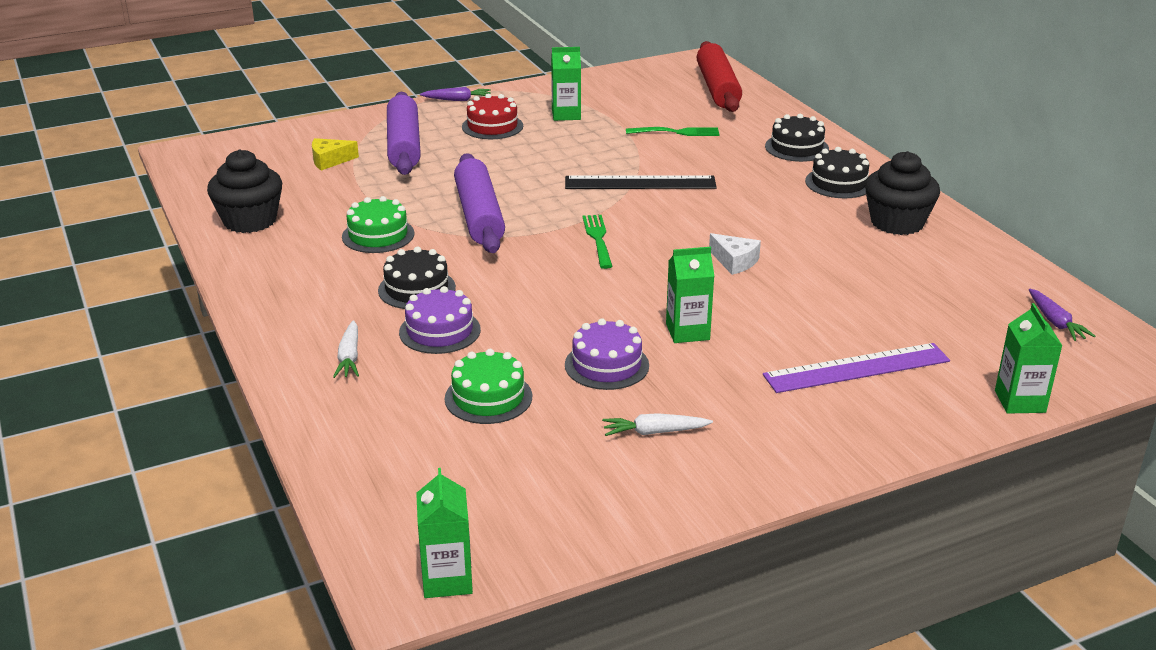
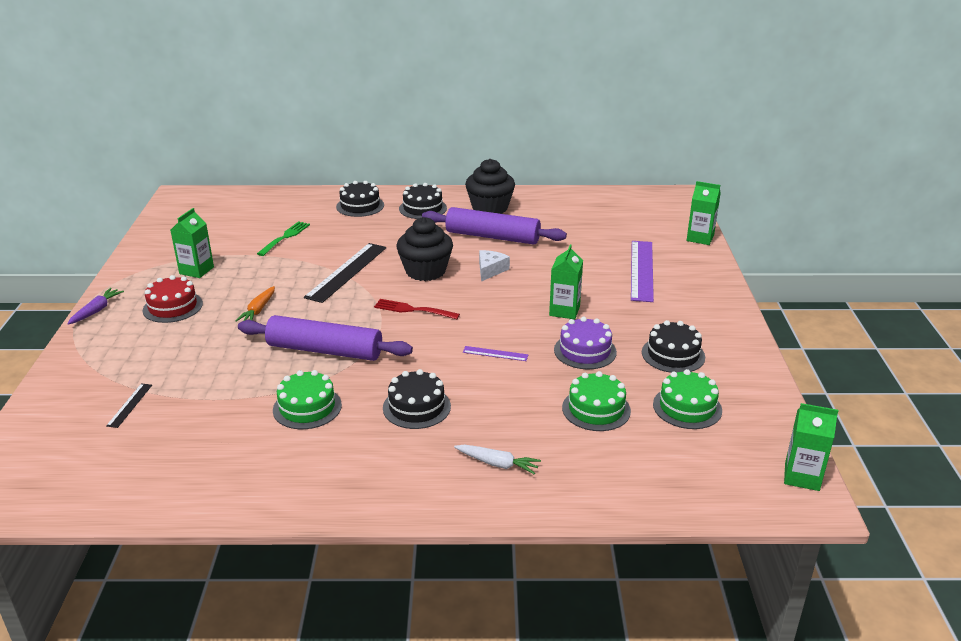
camera: 65 degrees left, 0 degrees up
(250, 221) = (200, 478): black cupcake -> black cupcake (425, 271)
(330, 160) = (129, 405): yellow cheese -> black ruler
(403, 145) = (151, 358): purple rolling pin -> purple rolling pin (492, 237)
(439, 331) = (490, 410): purple cake -> none
(522, 164) = (258, 310): none -> orange carrot
(539, 463) = (687, 407): none -> green cake
(551, 308) = (495, 353): none -> purple ruler
(598, 239) = (414, 310): green fork -> red fork
(654, 432) = (673, 354): white carrot -> black cake
(717, 88) = (235, 204): red rolling pin -> none
(735, 261) = (490, 270): white cheese -> white cheese turned 45 degrees counterclockwise
(1055, 322) = (631, 204): purple carrot -> none

